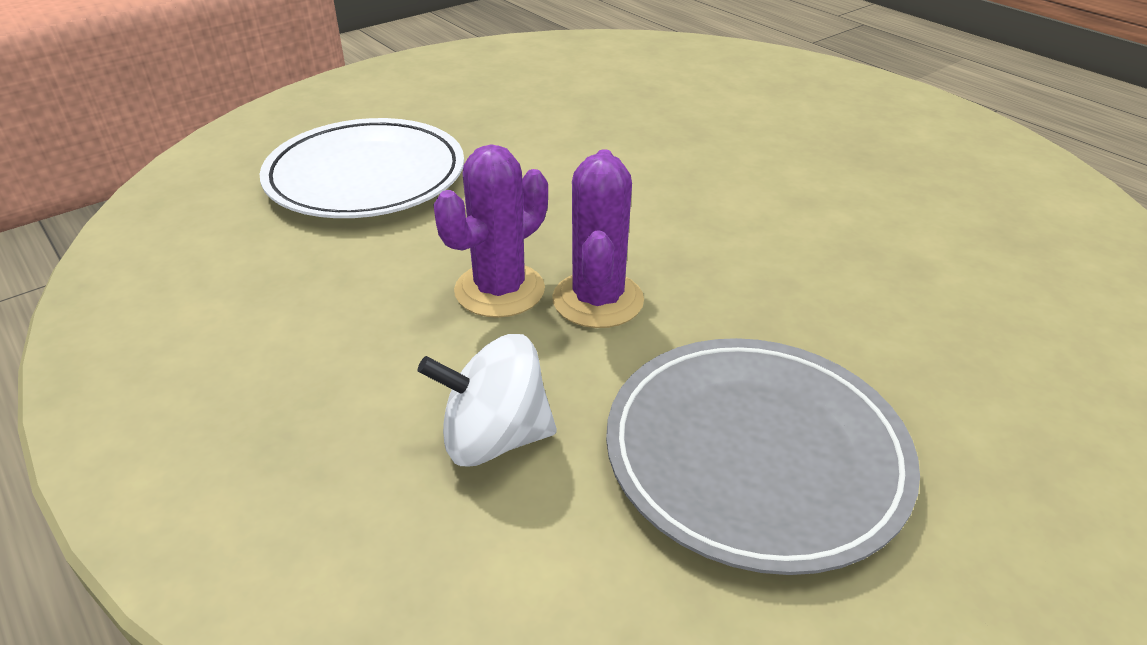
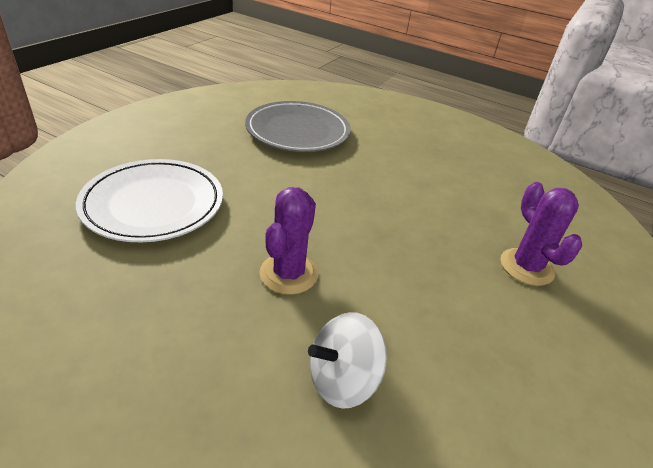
camera: 25 degrees left, 0 degrees up
(598, 300) = (350, 269): purple cactus -> purple cactus (526, 267)
(755, 454) = (486, 350): grey plate -> grey plate (298, 131)

